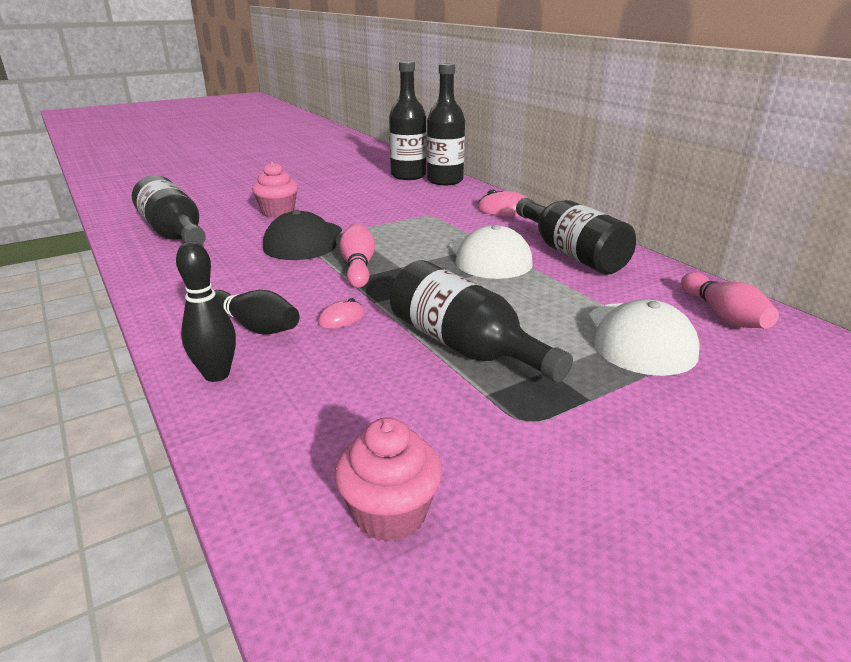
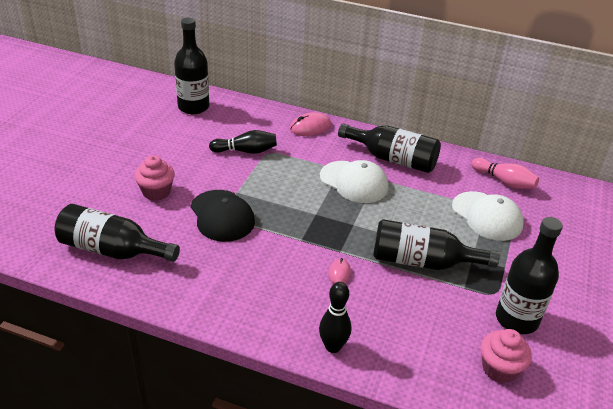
camera: 40 degrees left, 10 degrees up
(254, 326) = (301, 304): black bowling pin -> black bowling pin (246, 151)
(358, 267) = (291, 225): pink bowling pin -> none
(445, 181) = (229, 104): black bottle -> black bottle (516, 319)

